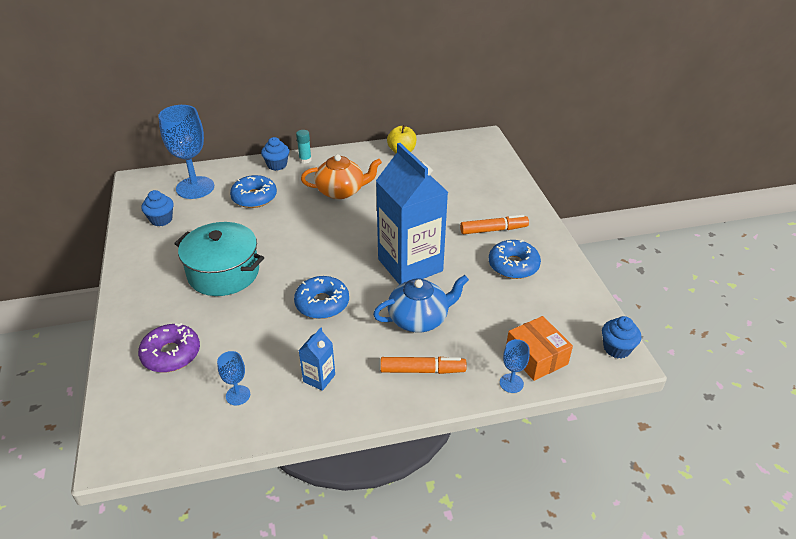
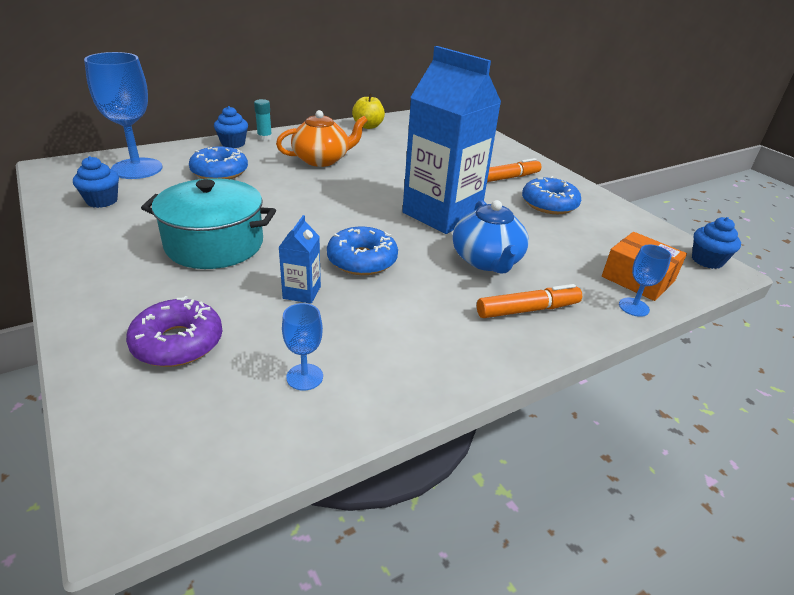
camera: 20 degrees left, 5 degrees down
(319, 378) = (406, 338): blue carton -> blue carton (302, 292)
(419, 319) = (487, 260): blue teapot -> blue teapot turned 120 degrees clockwise

